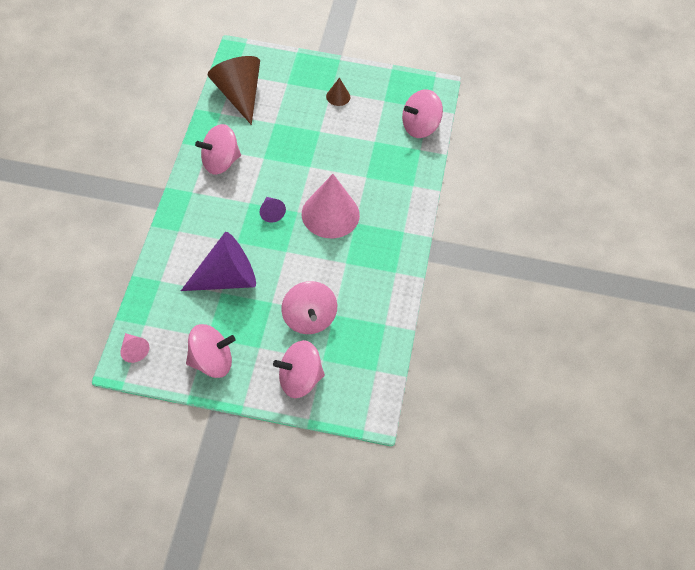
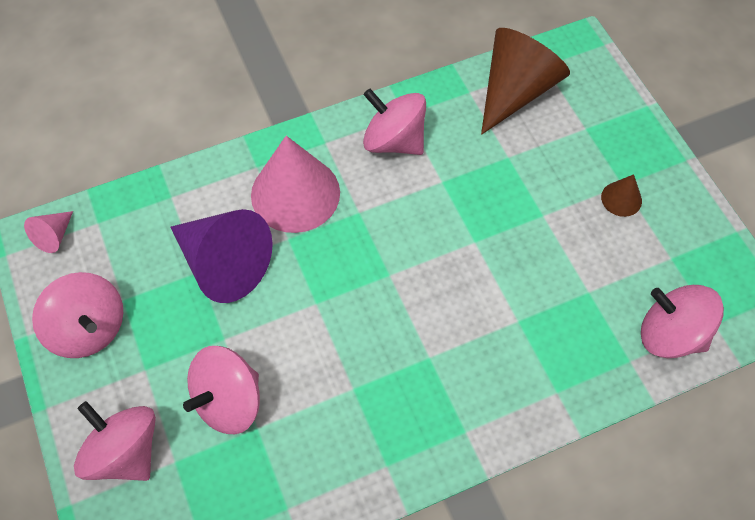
camera: 60 degrees right, 5 degrees up
(271, 212) = (363, 246): purple cone -> none
(330, 214) = (417, 317): pink cone -> pink cone (295, 193)

